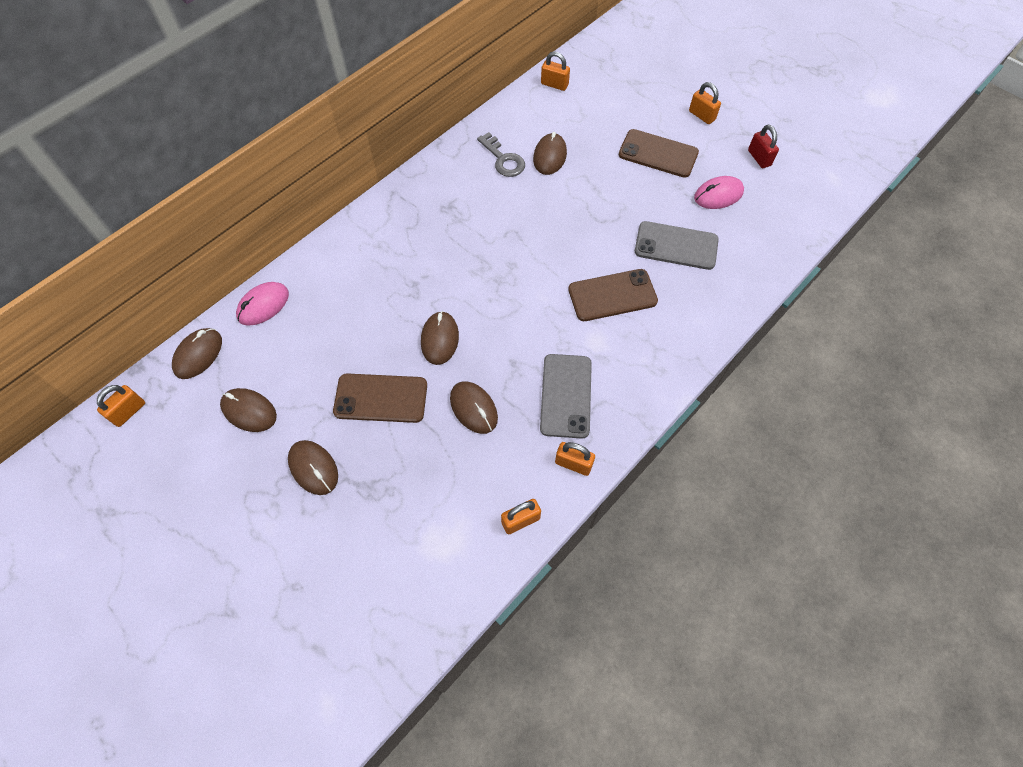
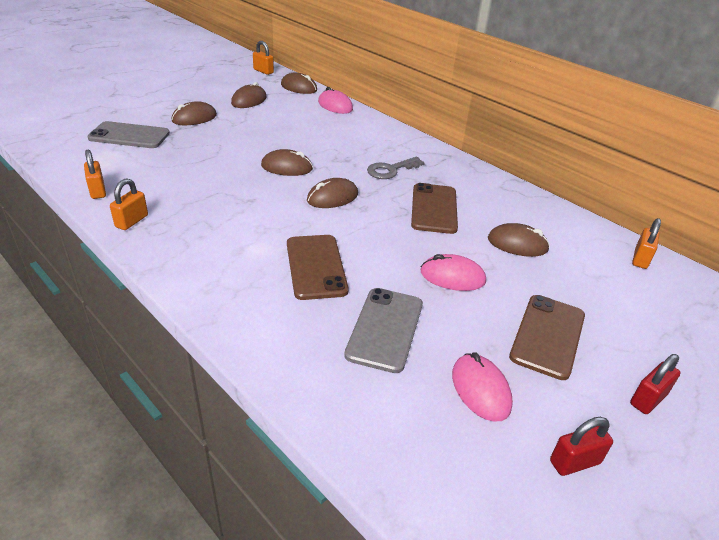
camera: 90 degrees right, 25 degrees down
(381, 398) = (240, 142): brown phone -> brown phone (434, 208)
(473, 408) = (213, 178): brown mouse -> brown mouse (332, 197)
(503, 159) = (504, 214): grey key -> grey key (391, 170)
(565, 395) = (204, 224): grey phone -> grey phone (129, 136)
(604, 202) = (452, 277): none -> pink mouse
(701, 115) = (648, 399): orange padlock -> red padlock

